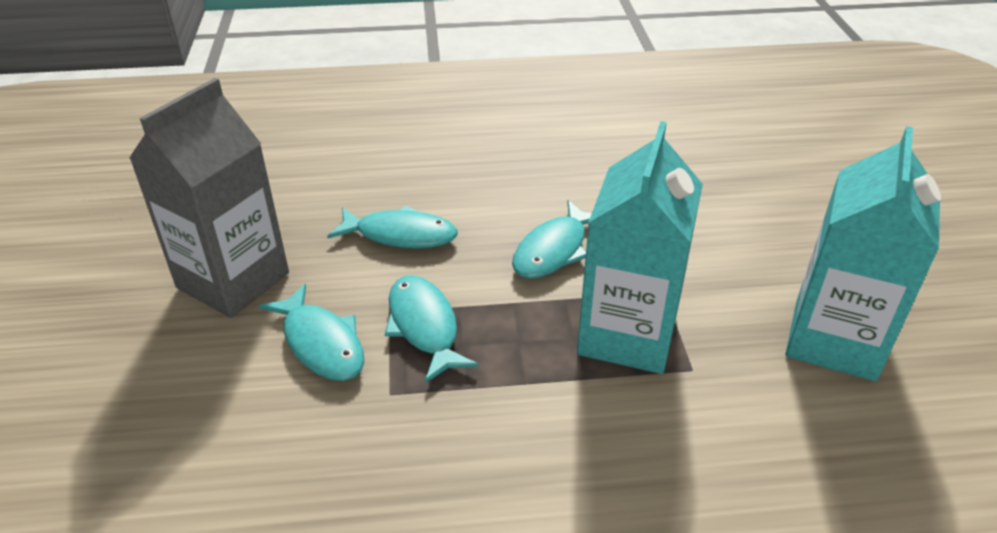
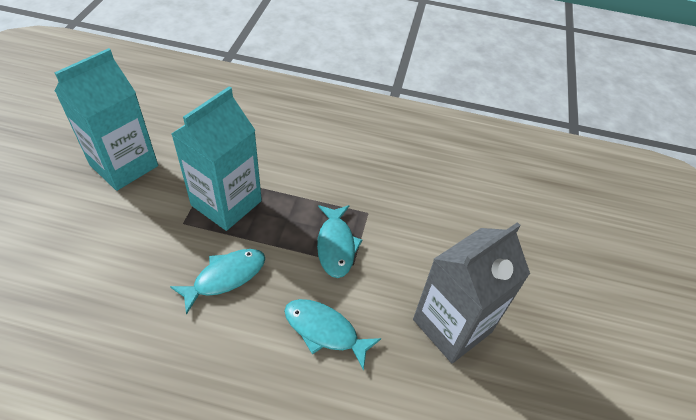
camera: 165 degrees left, 10 degrees up
(321, 343) = (399, 254): turquoise fish -> none

